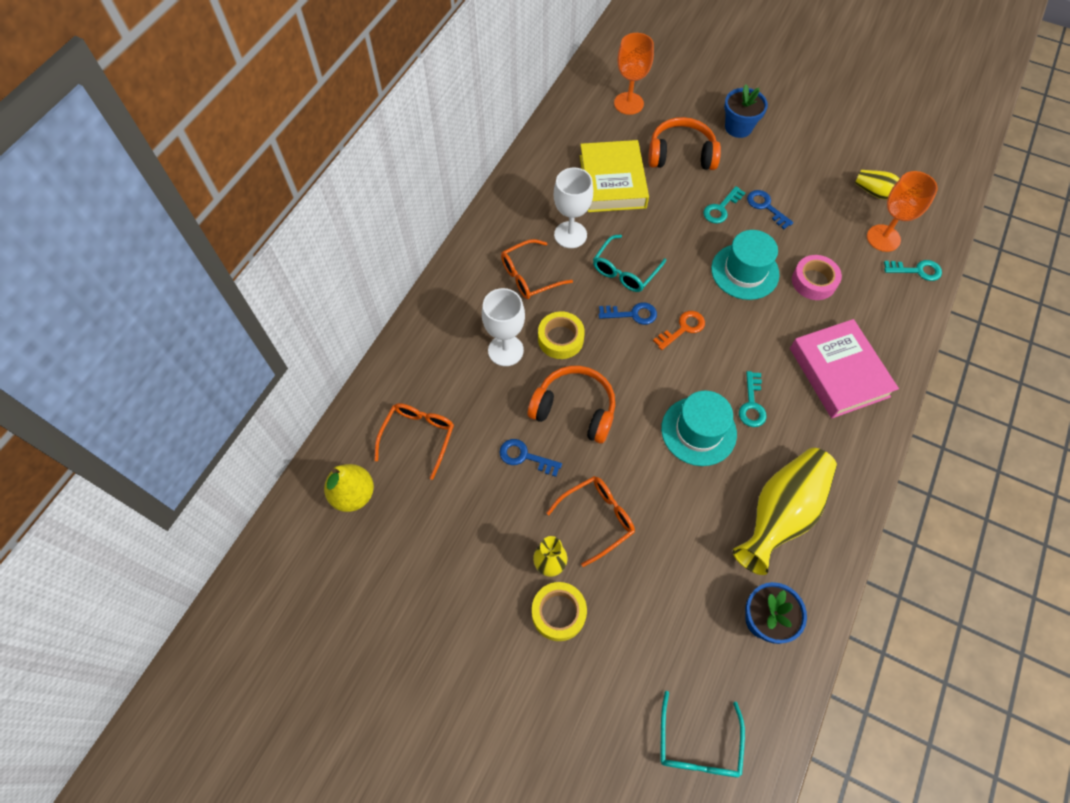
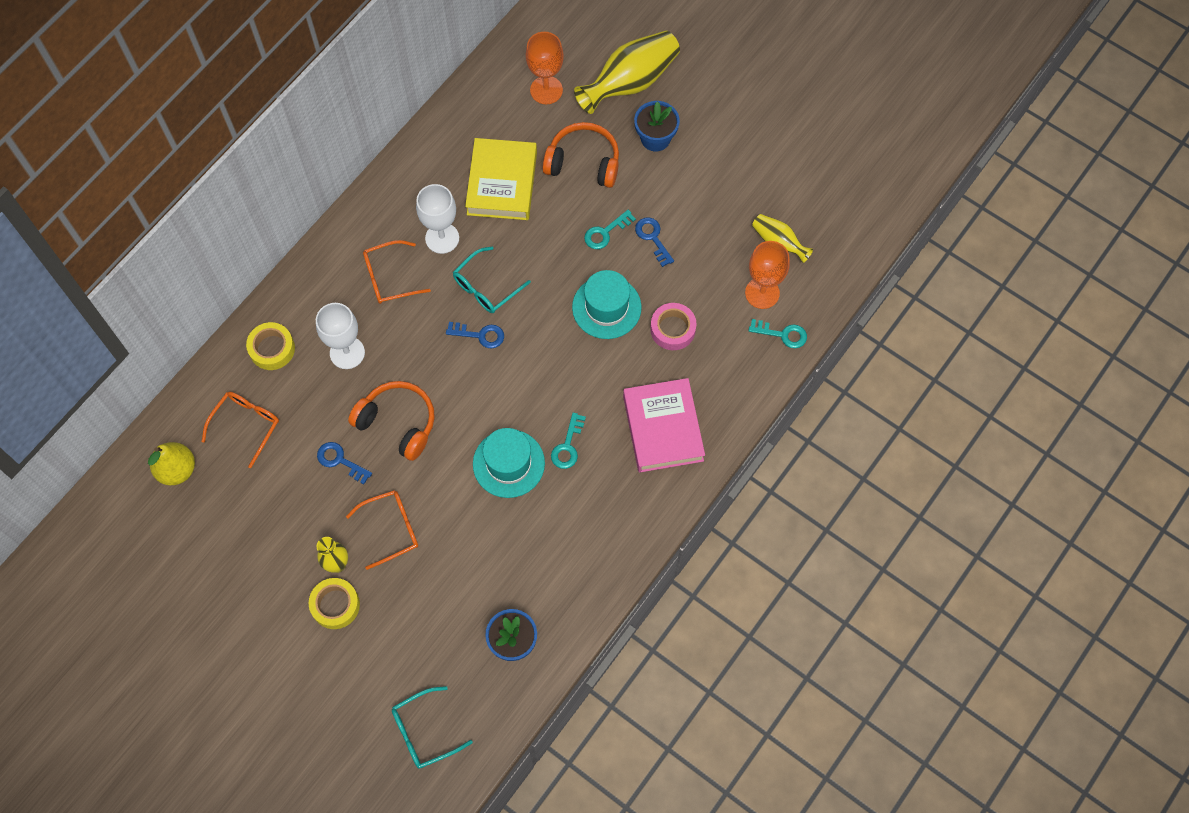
camera: 10 degrees right, 5 degrees up
(560, 339) = (403, 349): yellow tape -> yellow tape (272, 349)
(683, 328) = (525, 358): orange key -> none
(698, 745) = (424, 732): turquoise glasses -> turquoise glasses turned 45 degrees clockwise
(780, 513) = (559, 553): yellow vase -> yellow vase (630, 82)

